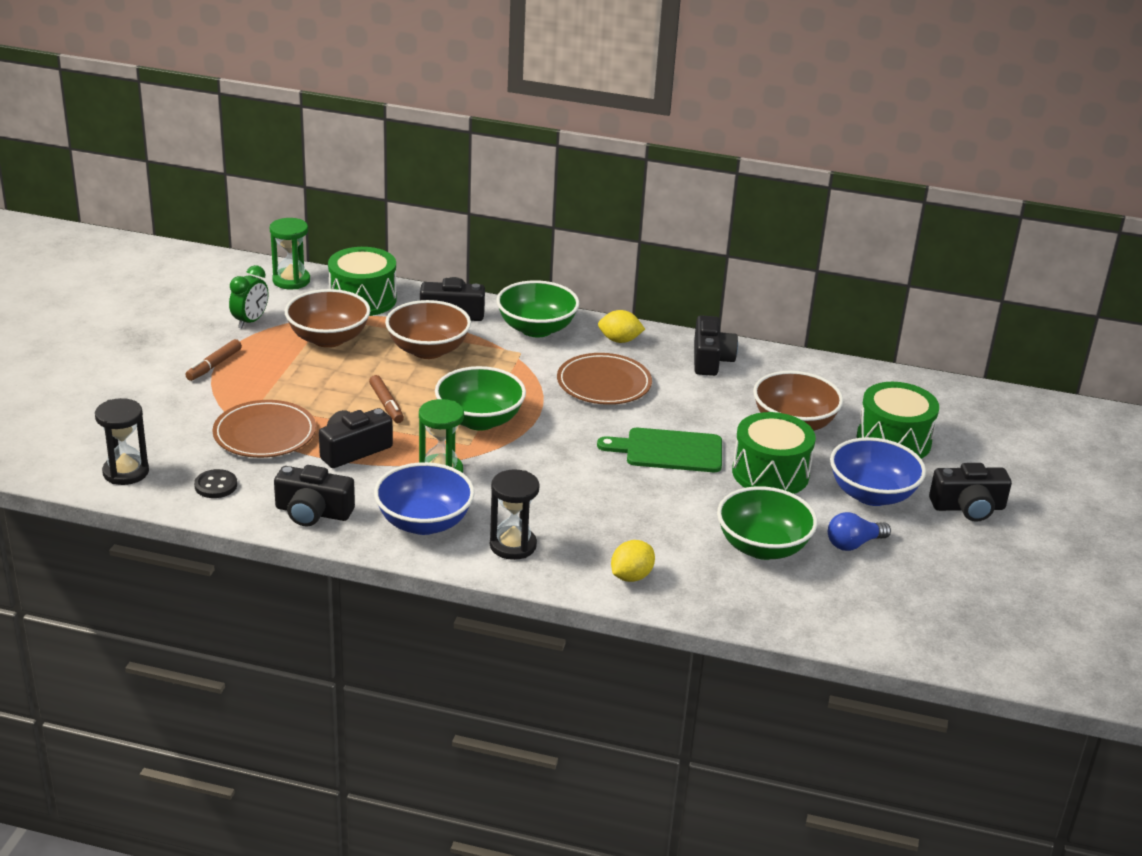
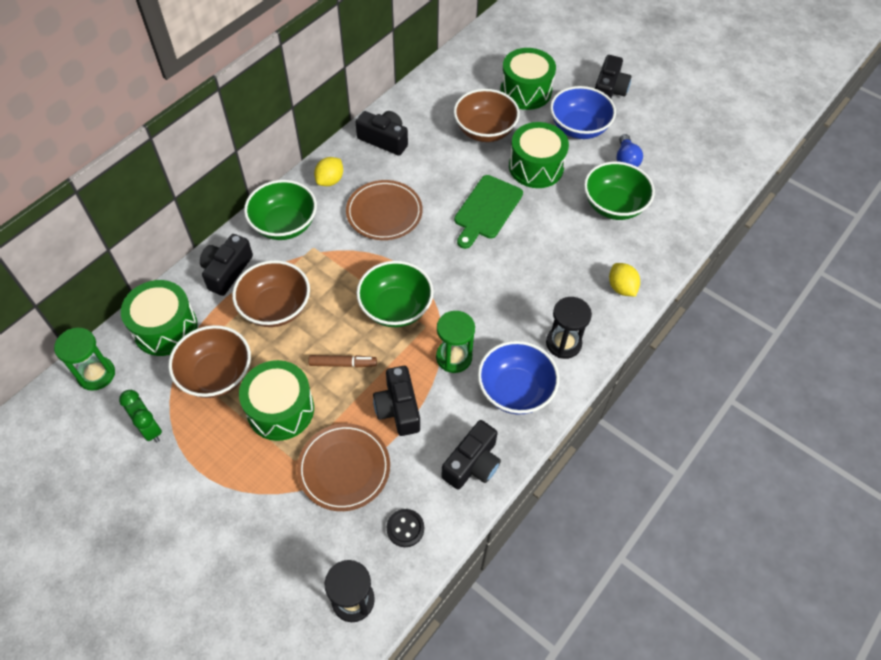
camera: 65 degrees left, 25 degrees up
(214, 365) = (211, 480): brown marker -> none
(310, 382) = (280, 409): none -> green drum

